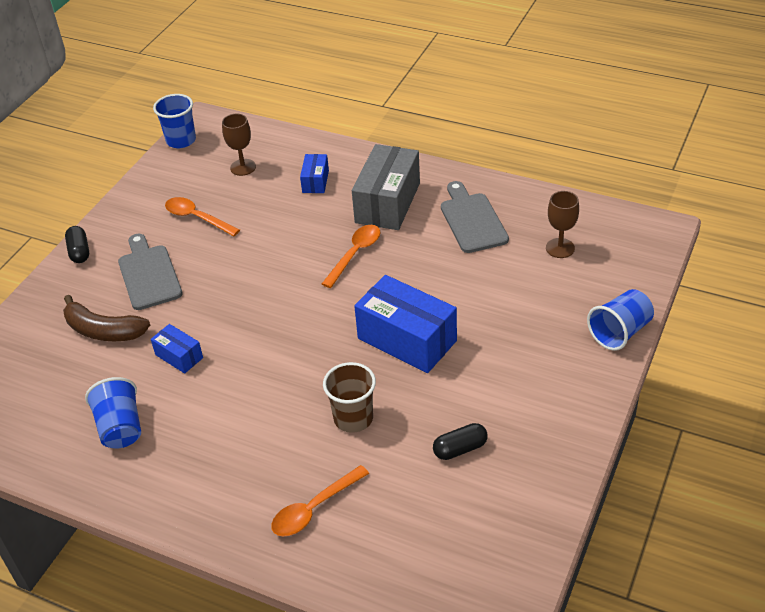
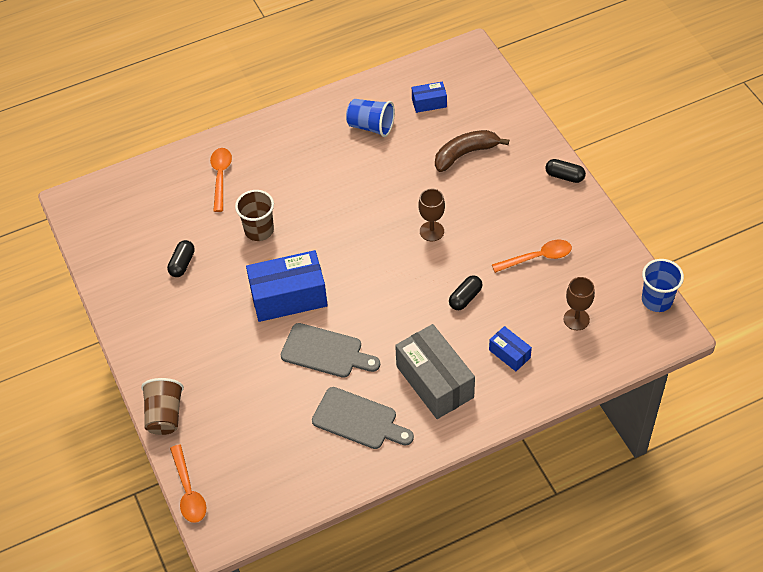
camera: 130 degrees right, 10 degrees up
(148, 274) = (499, 201): grey cutting board -> grey cutting board (326, 352)
(179, 356) = (401, 178): blue box -> blue box (429, 103)
(285, 233) = (465, 298): none -> black capsule
(355, 254) = (398, 323): orange spoon -> orange spoon (188, 491)
(560, 248) = (271, 450): brown goblet -> brown goblet (431, 231)
(620, 332) = (165, 415): blue cup -> brown cup

